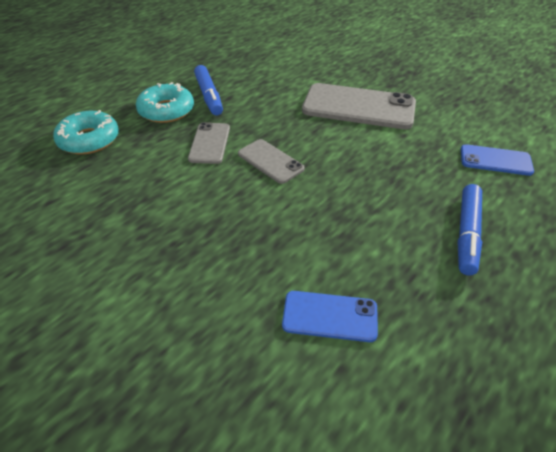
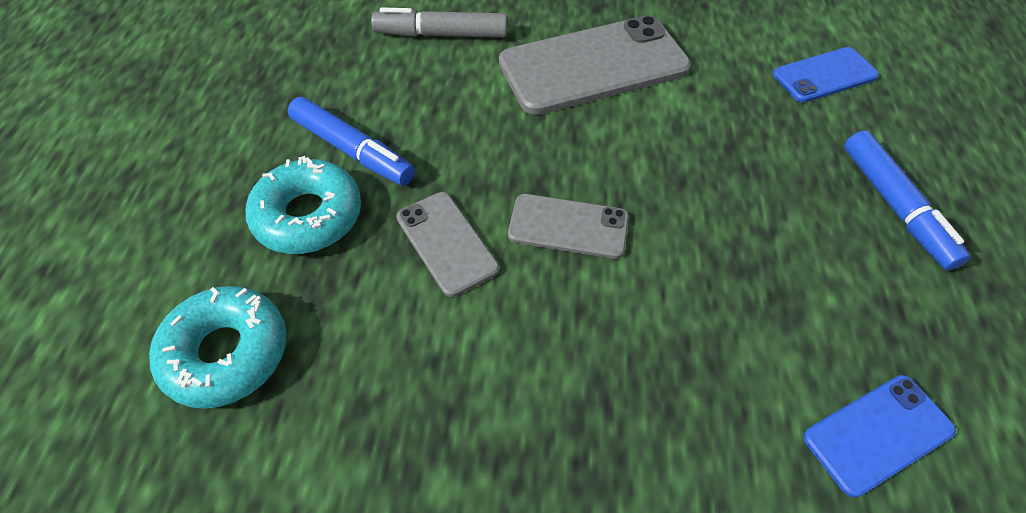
camera: 35 degrees left, 10 degrees up
(296, 69) = (441, 34): none -> grey marker

